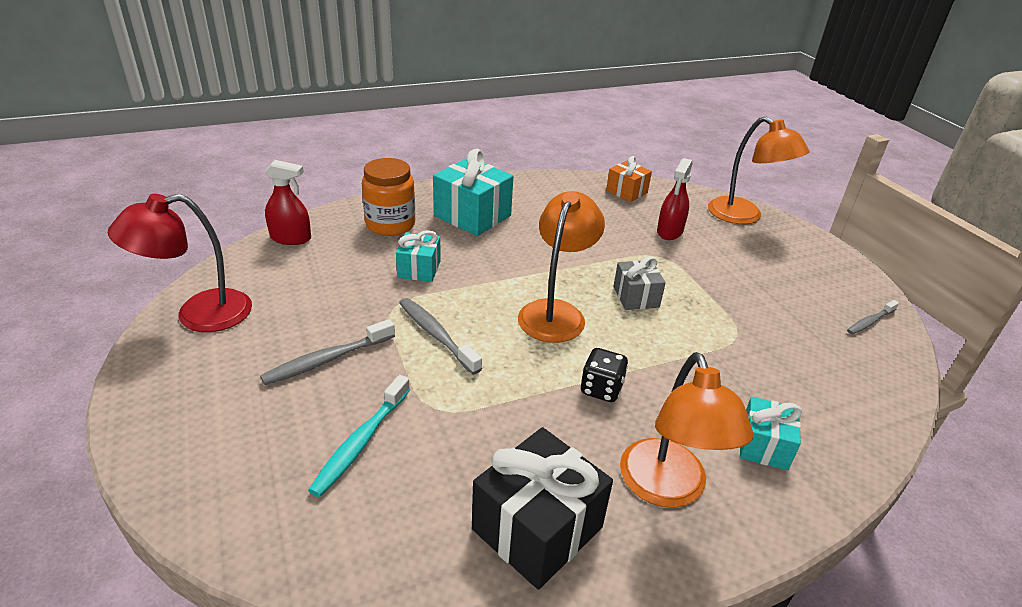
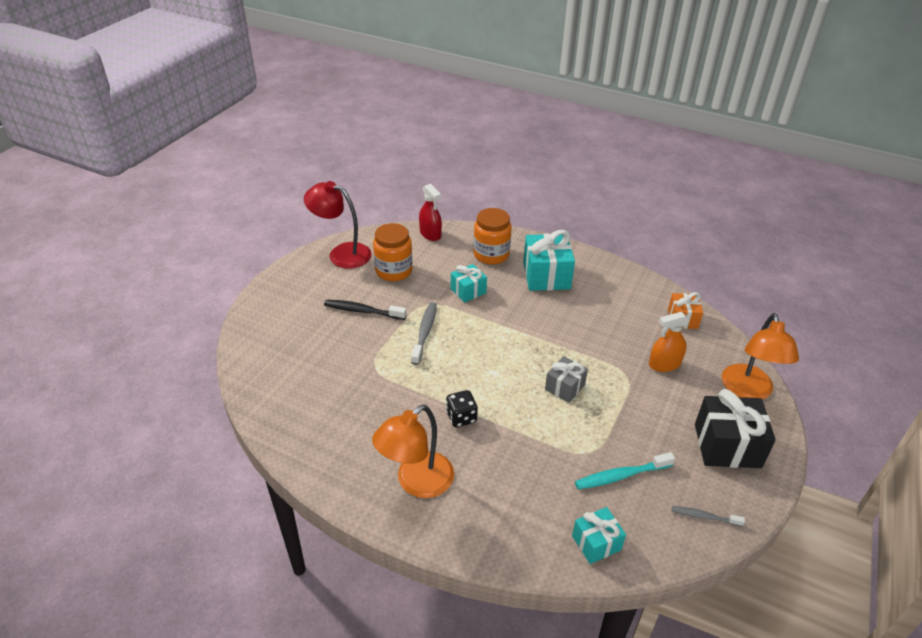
camera: 50 degrees right, 5 degrees up
(302, 296) = (394, 271): none -> orange jar
(327, 360) = (362, 311): grey toothbrush -> black toothbrush
(360, 442) = (327, 358): turquoise toothbrush -> turquoise toothbrush (621, 476)
(537, 528) = (340, 447): black gift -> black gift (727, 446)
(556, 312) = (503, 363): orange lamp -> none
(669, 231) = (664, 364): red spray bottle -> orange spray bottle
(763, 446) = (497, 509): turquoise gift -> turquoise gift (596, 543)

